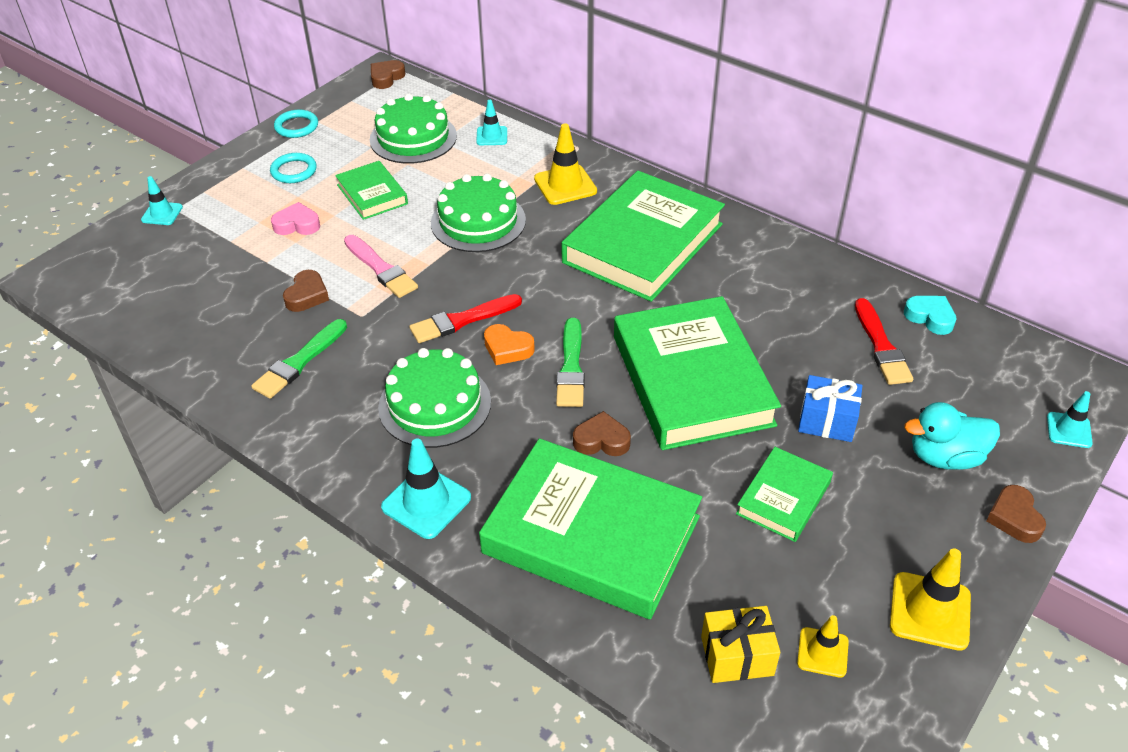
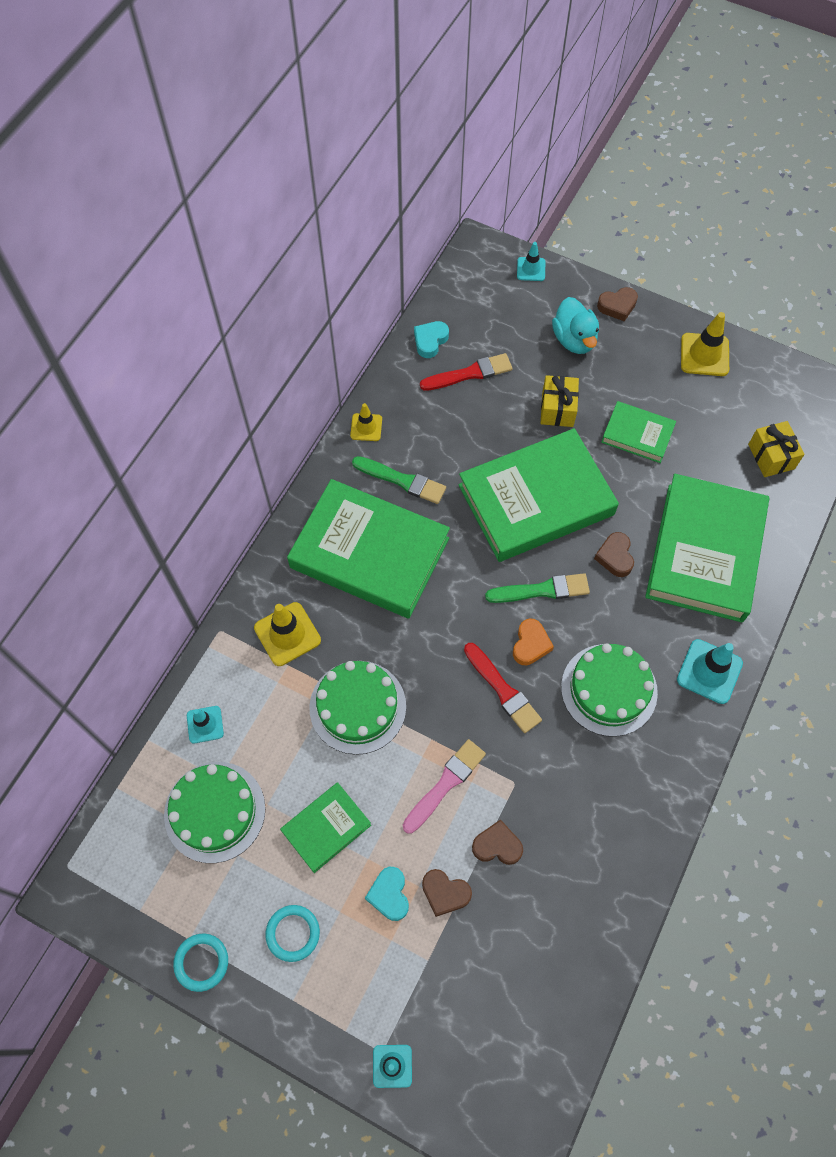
camera: 100 degrees left, 20 degrees up
(297, 225) = (389, 895): pink heart -> turquoise heart
(299, 362) = (586, 822): green brush -> green brush (402, 480)
(386, 78) = (84, 880): brown heart -> brown heart (445, 893)
(822, 652) = (753, 411): yellow traffic cone -> yellow traffic cone (366, 427)
(827, 421) = (557, 409): blue gift -> yellow gift

